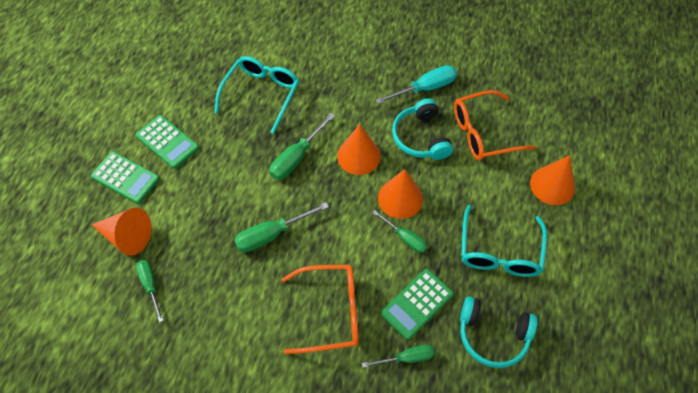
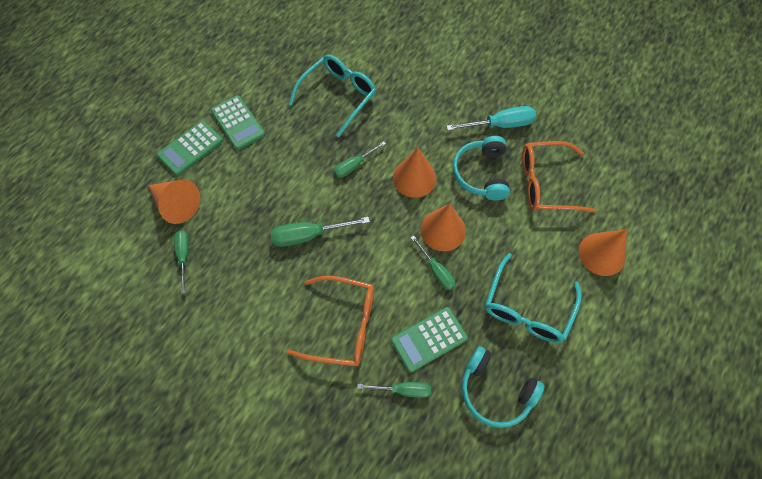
camera: 15 degrees right, 5 degrees up
(125, 178) = (190, 148): green calculator -> green calculator turned 90 degrees clockwise
(296, 157) = (354, 166): green screwdriver -> green screwdriver, size x0.66

